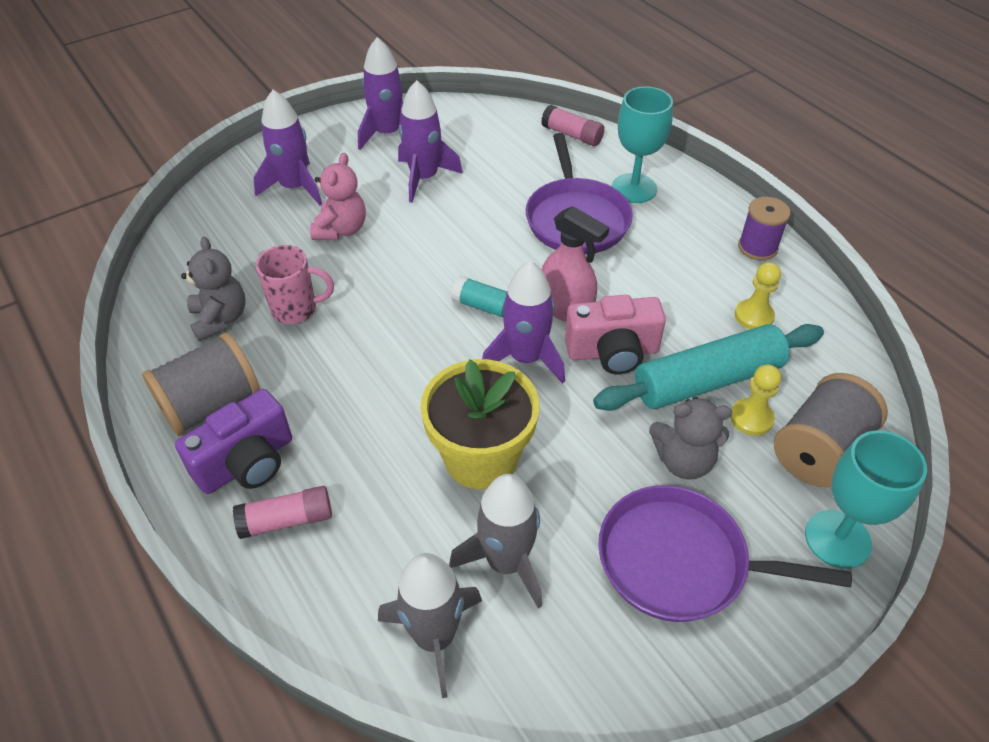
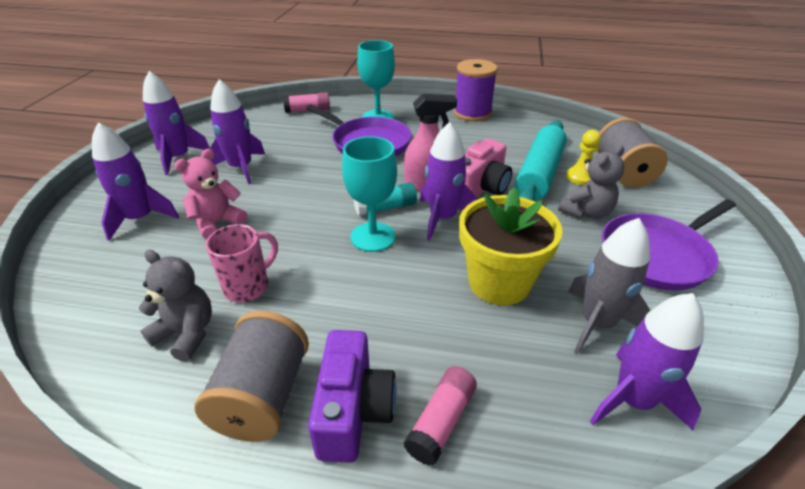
camera: 45 degrees left, 10 degrees down
(341, 229) = (217, 223): pink teddy bear -> pink teddy bear turned 105 degrees counterclockwise
(434, 637) = (633, 400): grey rocket -> purple rocket
(754, 316) = (514, 139): yellow pawn -> none
(757, 247) = (472, 113): purple spool -> purple spool, size x1.51
(837, 539) = (685, 200): turquoise goblet -> turquoise goblet (373, 237)

